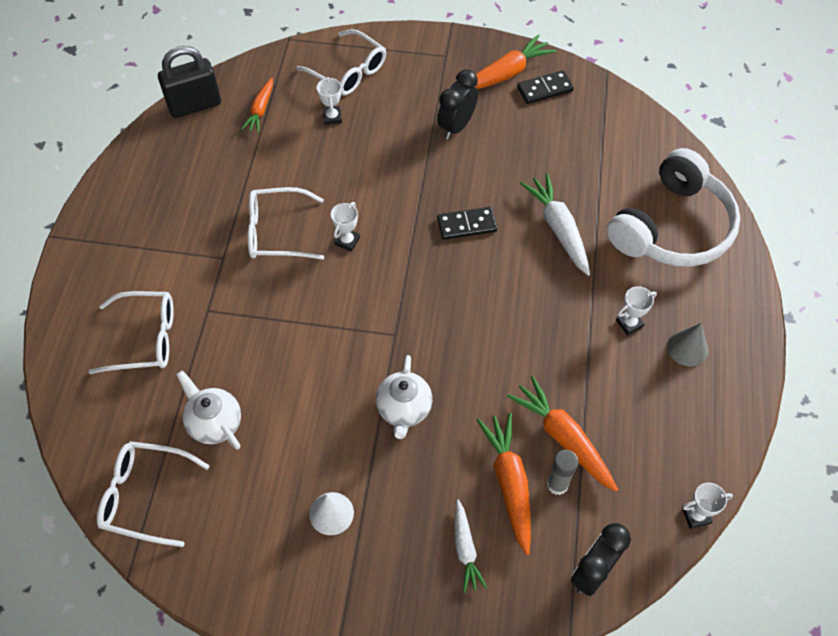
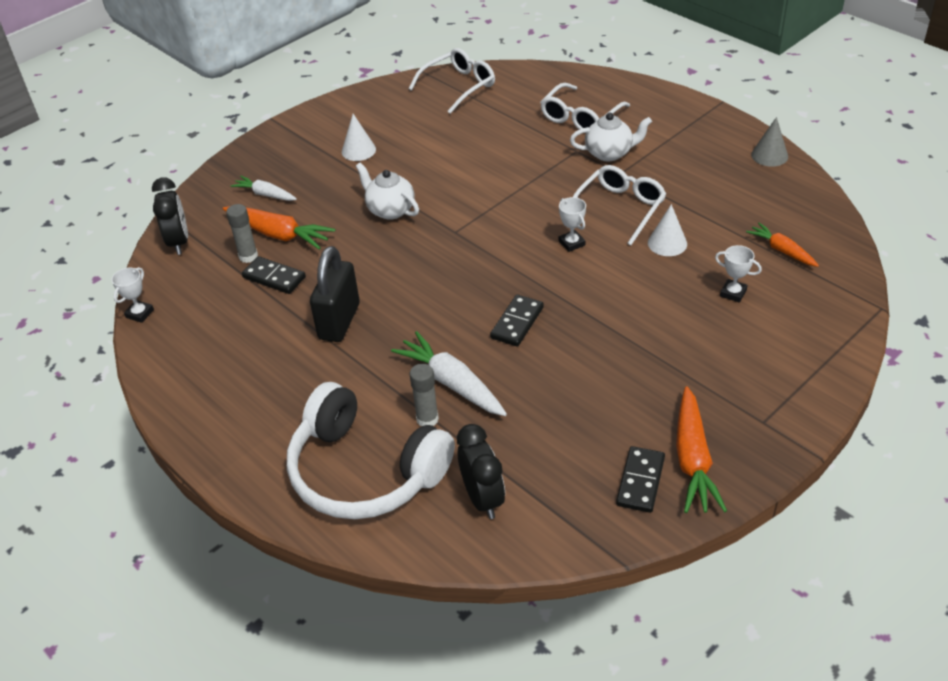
camera: 130 degrees right, 15 degrees down
(195, 105) = (821, 213): black padlock -> black padlock (339, 321)
(214, 423) = (479, 126): white teapot -> white teapot (609, 153)
(301, 180) = (667, 243): none -> white cone
(348, 71) = (794, 331): white glasses -> none
(456, 126) = (646, 376): black clock -> black clock (482, 498)
(558, 228) = (451, 383): white carrot -> white carrot turned 150 degrees counterclockwise
(563, 437) = (274, 277): orange carrot -> black domino
(601, 221) = (427, 419): none -> grey glue stick
(629, 323) = (311, 372): white trophy -> none
(672, 227) = (365, 471): white headphones -> white headphones turned 45 degrees counterclockwise
(687, 348) = (248, 396): grey cone -> grey cone (769, 155)

